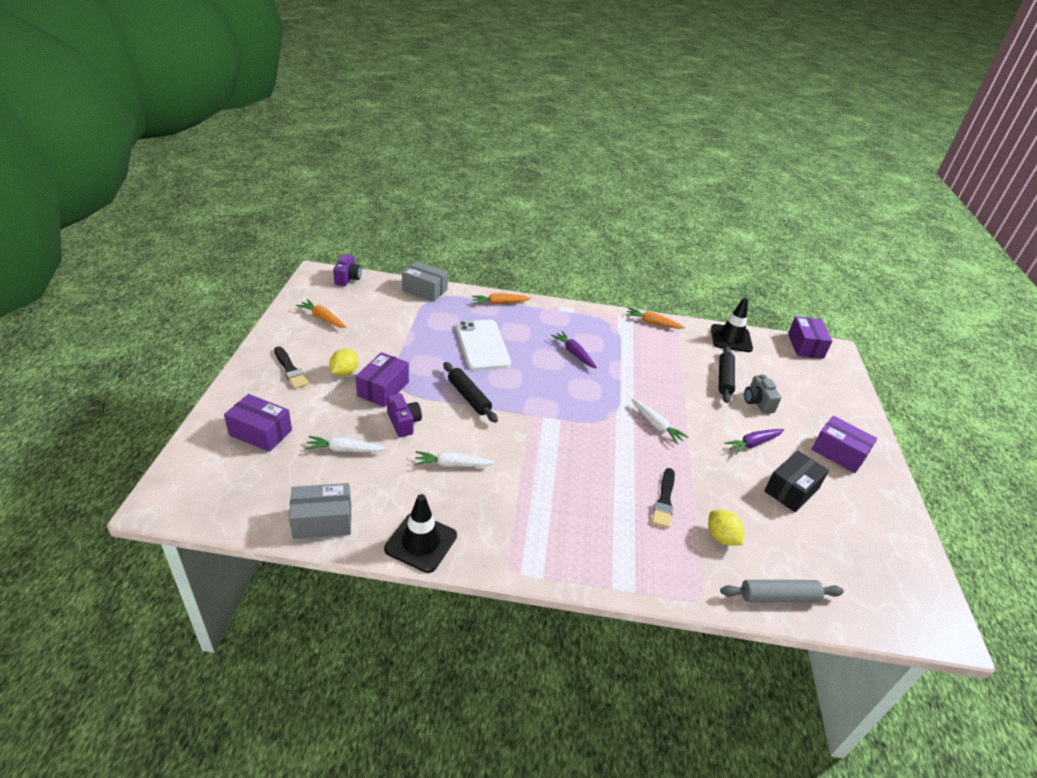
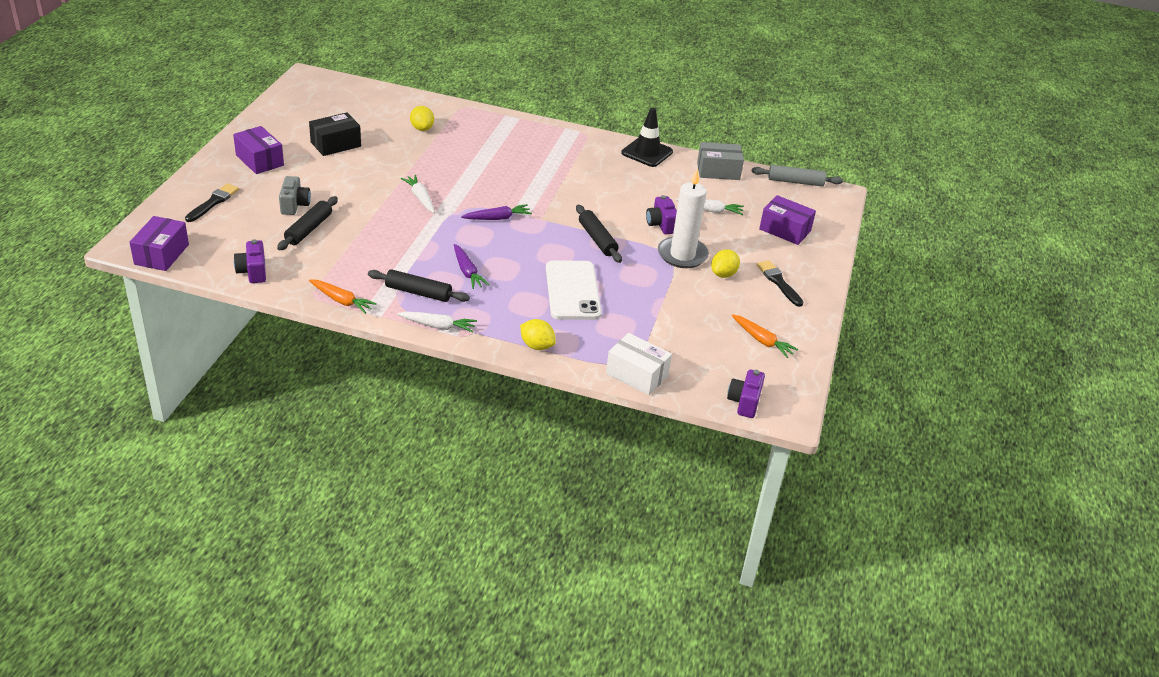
camera: 170 degrees left, 0 degrees up
(383, 389) = (682, 255): purple box -> white candle
(425, 290) = (637, 374): grey box -> white box
(452, 465) = (619, 191): white carrot -> white carrot (438, 326)
(500, 303) = (537, 346): orange carrot -> yellow lemon
(602, 333) = (418, 292): none -> black rolling pin
(664, 500) = (451, 151): black brush -> black brush (213, 202)
(731, 338) = (253, 272): black traffic cone -> purple camera
(753, 443) = (336, 175): purple carrot -> purple carrot (497, 218)
(778, 597) = (406, 101): grey rolling pin -> grey rolling pin (795, 182)

